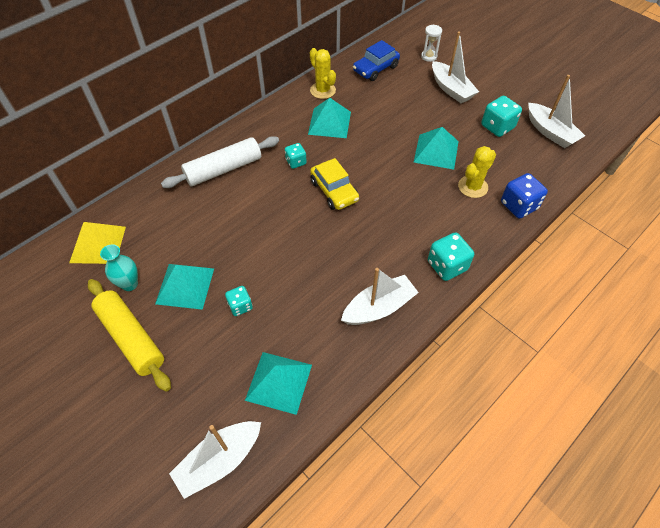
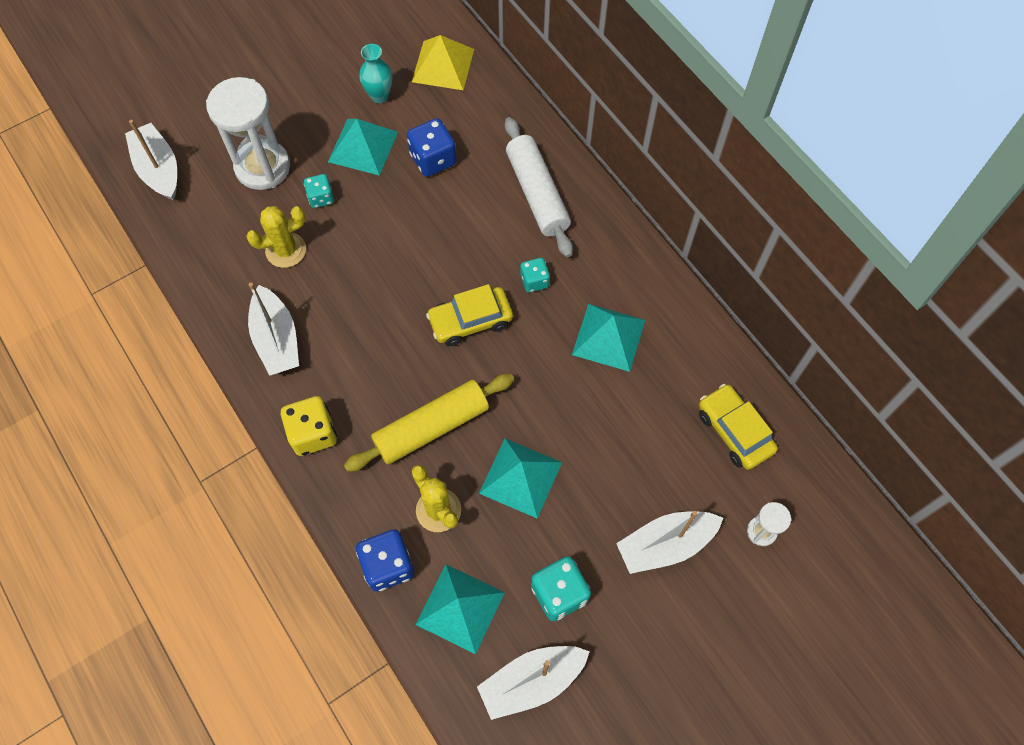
camera: 100 degrees right, 10 degrees up
(131, 337) = (312, 99): yellow rolling pin -> yellow rolling pin (431, 427)
(196, 235) = (433, 159): none -> blue dice
(211, 361) = (262, 167): none -> white hourglass
(279, 382) = (219, 226): turquoise pyramid -> turquoise pyramid (460, 608)
(323, 90) = (686, 339): yellow cactus -> yellow cactus (286, 250)
(375, 69) = (734, 431): blue car -> yellow car
(447, 266) = (313, 433): turquoise dice -> yellow dice

